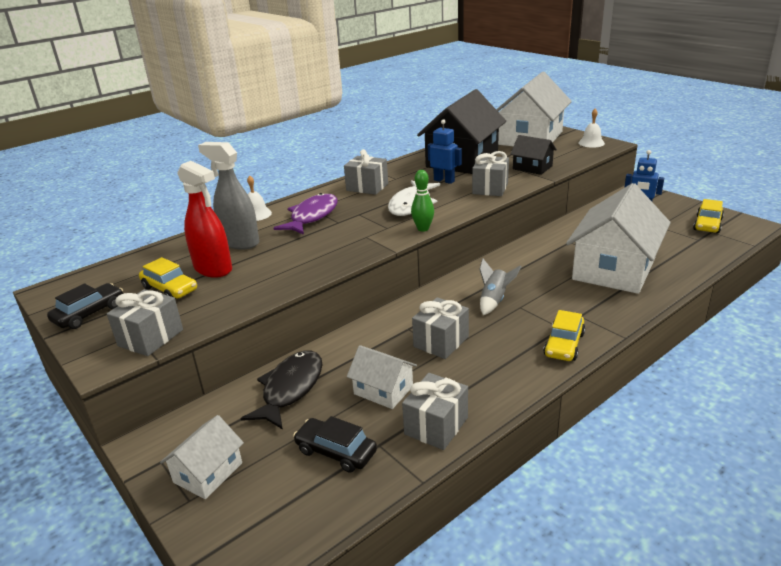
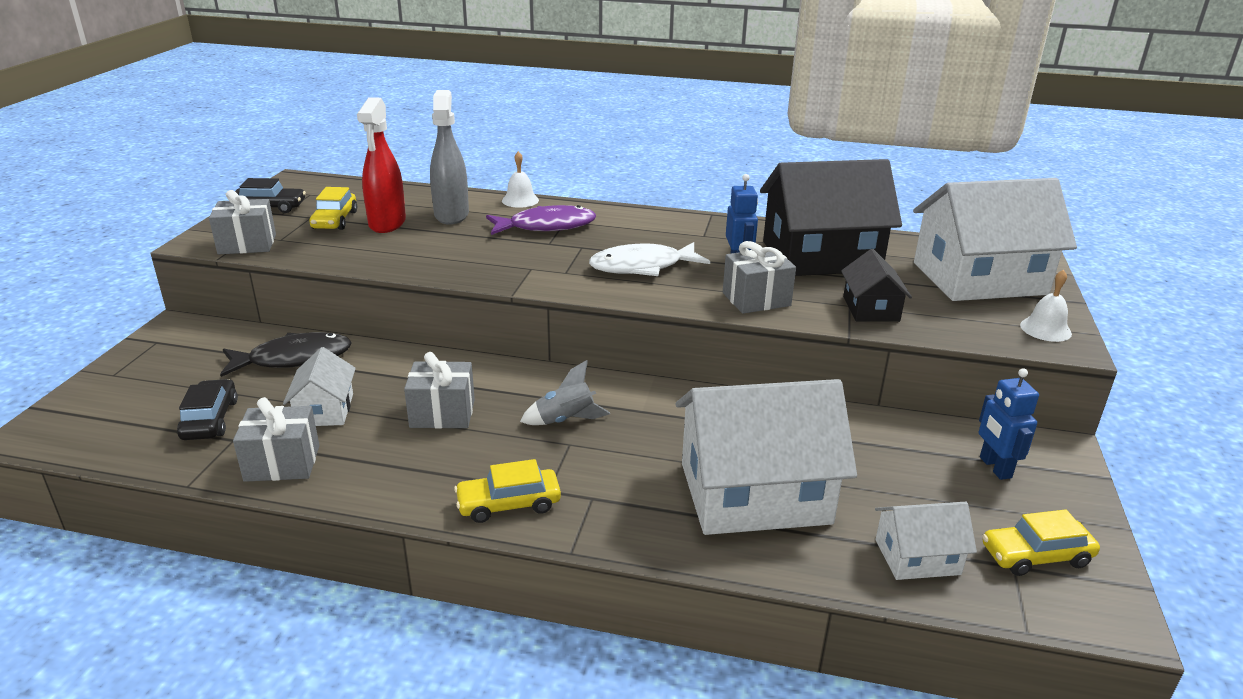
camera: 50 degrees right, 0 degrees up
(208, 472) = (151, 368): white house -> white house (917, 557)
(367, 187) = (657, 228): grey gift -> none
(423, 229) = (586, 293): green bowling pin -> none

